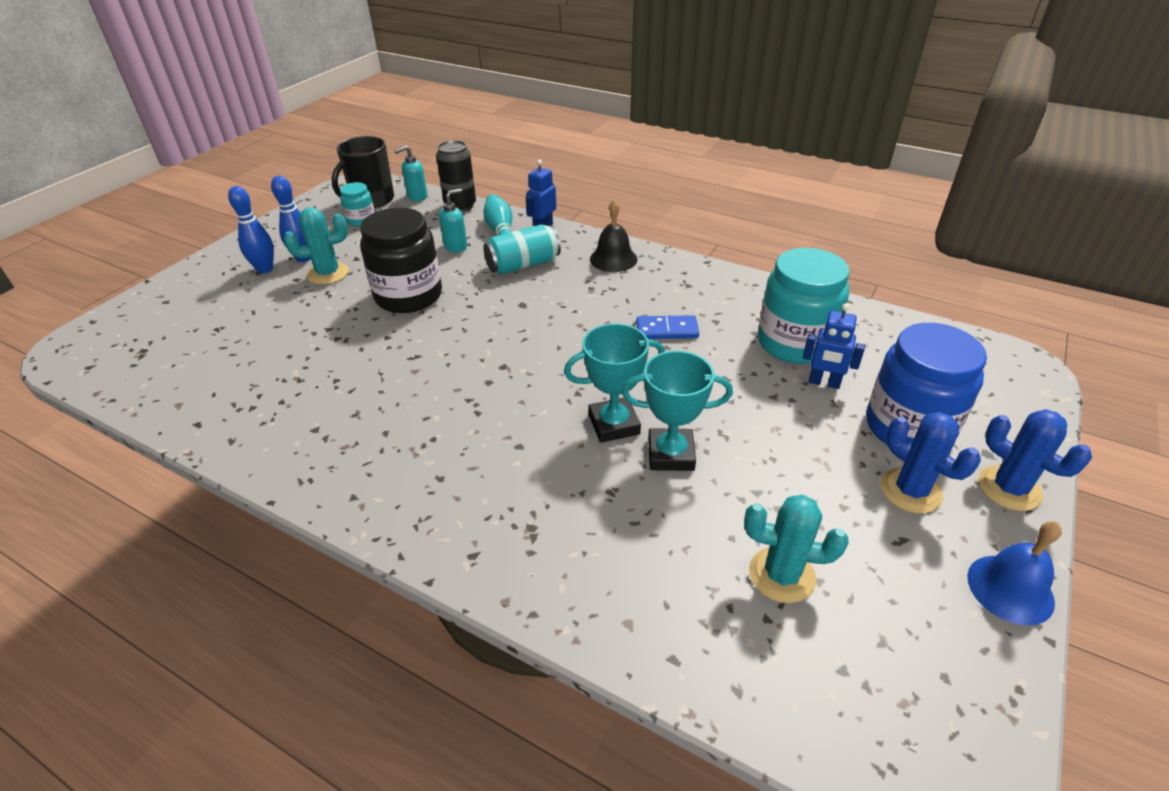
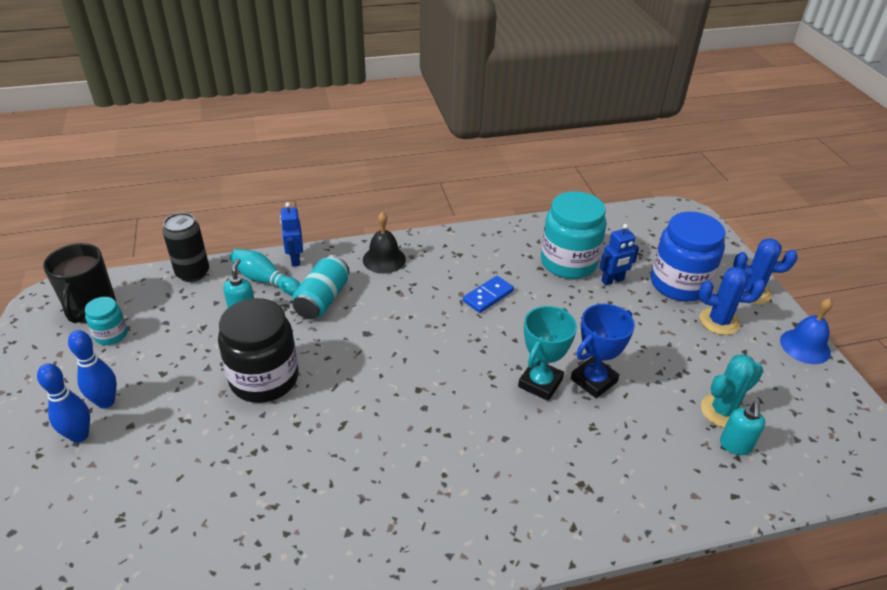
camera: 45 degrees left, 0 degrees up
(328, 273) = (156, 402): turquoise cactus -> none
(417, 197) = (135, 284): turquoise soap dispenser -> turquoise soap dispenser (735, 446)
(671, 454) = (593, 380): turquoise trophy -> blue trophy

